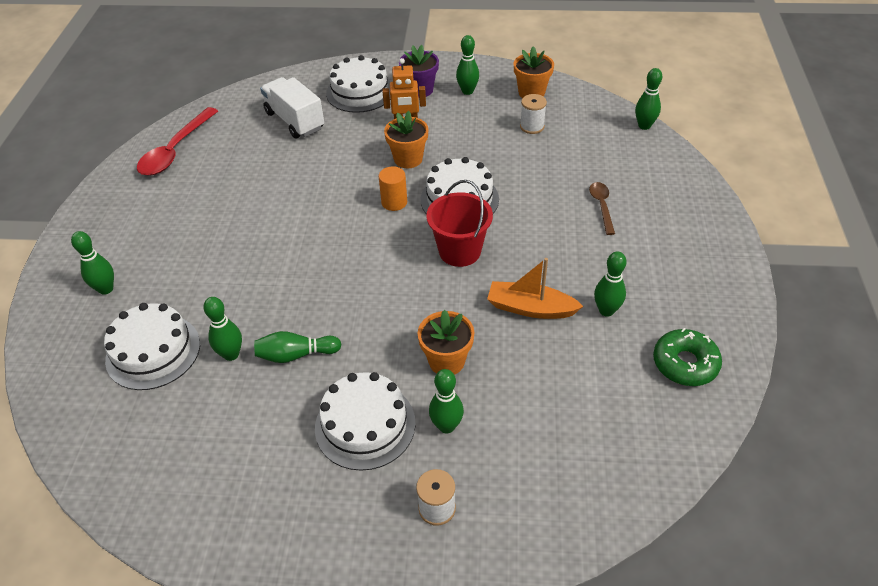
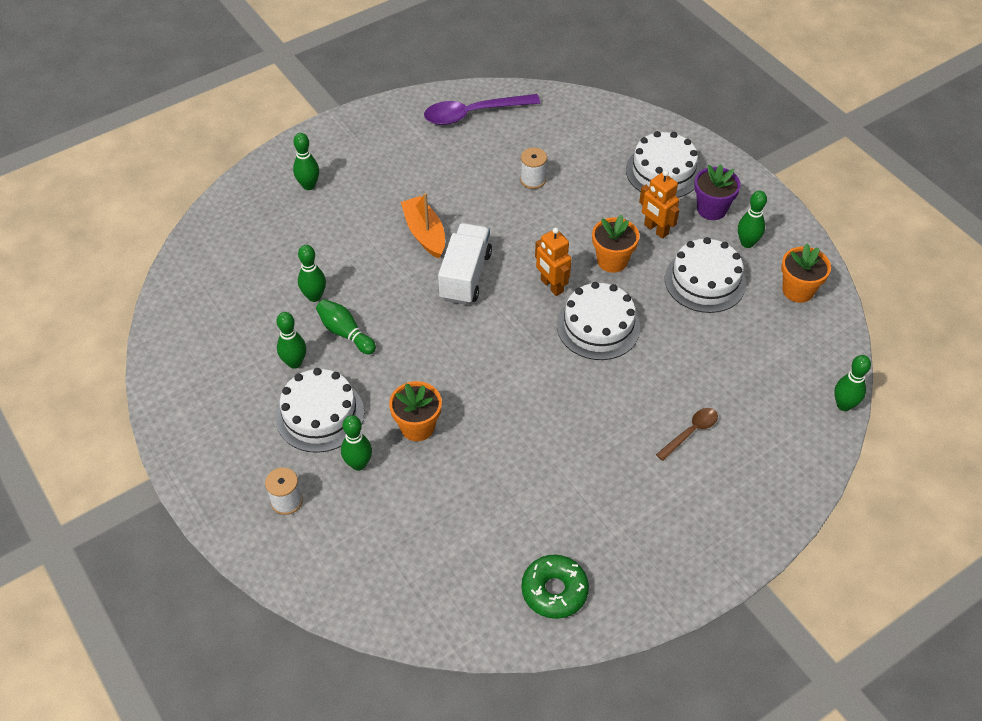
camera: 50 degrees right, 5 degrees up
(153, 351) = (280, 253): white cake -> white cake (705, 281)
(175, 150) = (473, 114): red spoon -> purple spoon
(295, 121) = (581, 157): white truck -> white truck (465, 276)
(394, 202) = (551, 286): orange cylinder -> orange robot
(460, 251) = (538, 364): red bucket -> none
(530, 308) = (519, 449): orange boat -> orange boat (425, 233)
(532, 126) = (748, 319): white spool -> white spool (533, 180)
(606, 310) = (564, 503): green bowling pin -> green bowling pin (294, 362)

